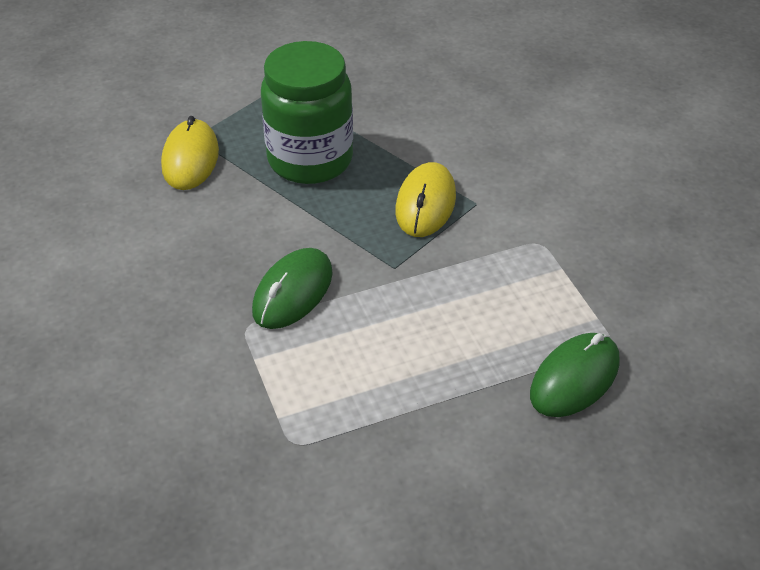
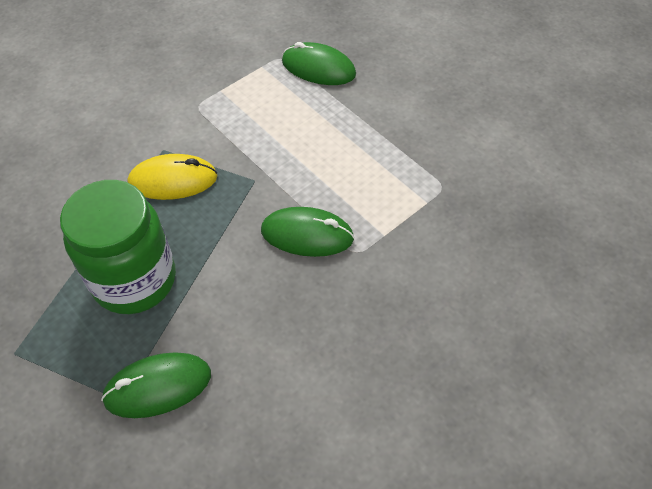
camera: 110 degrees left, 10 degrees up
(190, 159) = (158, 386): yellow mouse -> green mouse

